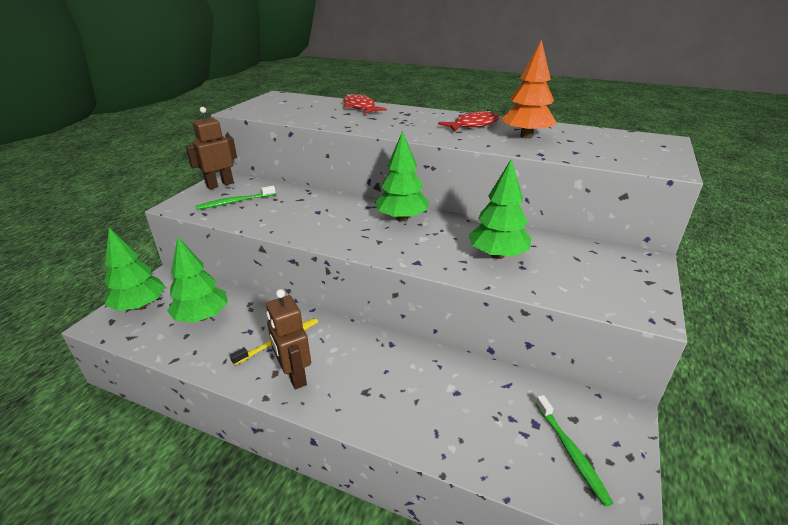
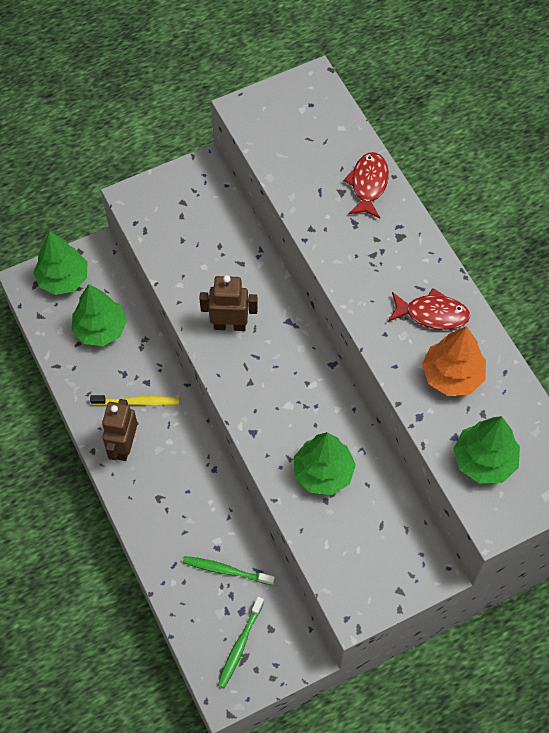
camera: 40 degrees right, 30 degrees up
(220, 184) = (190, 180): brown robot -> brown robot (230, 325)
(234, 202) = (181, 227): green toothbrush -> green toothbrush (226, 570)
(402, 218) = (299, 363): green tree -> green tree (484, 460)

